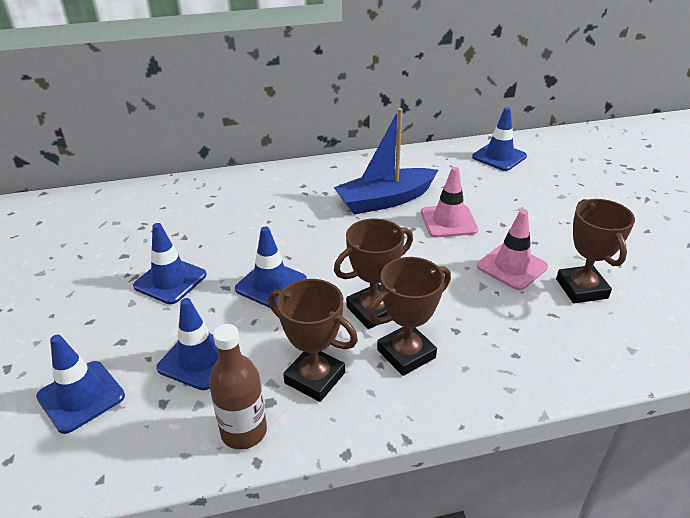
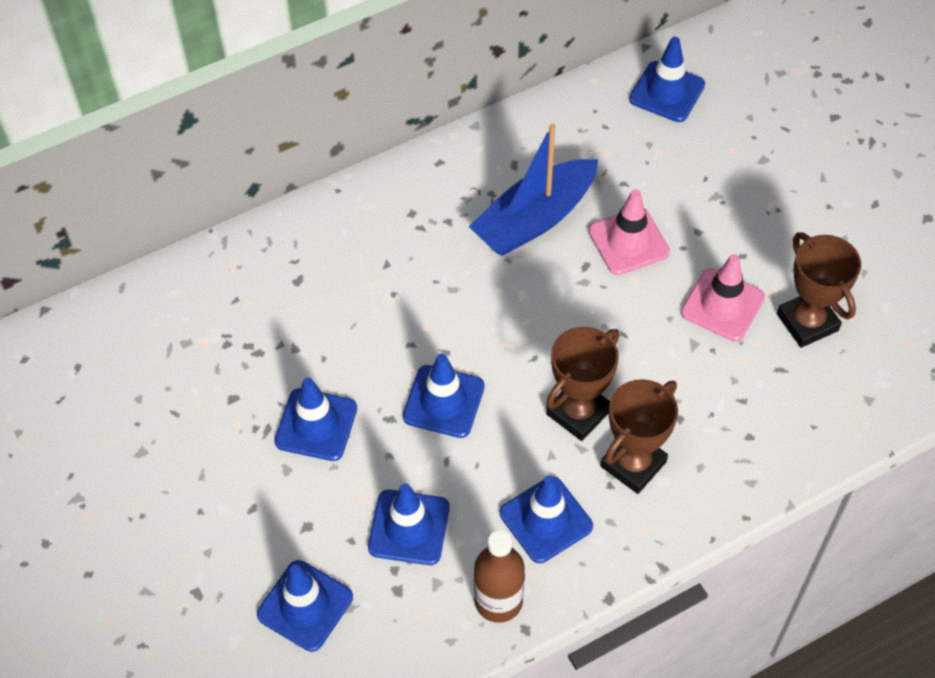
camera: 15 degrees left, 20 degrees up
(314, 378) = (546, 520): brown trophy -> blue traffic cone

